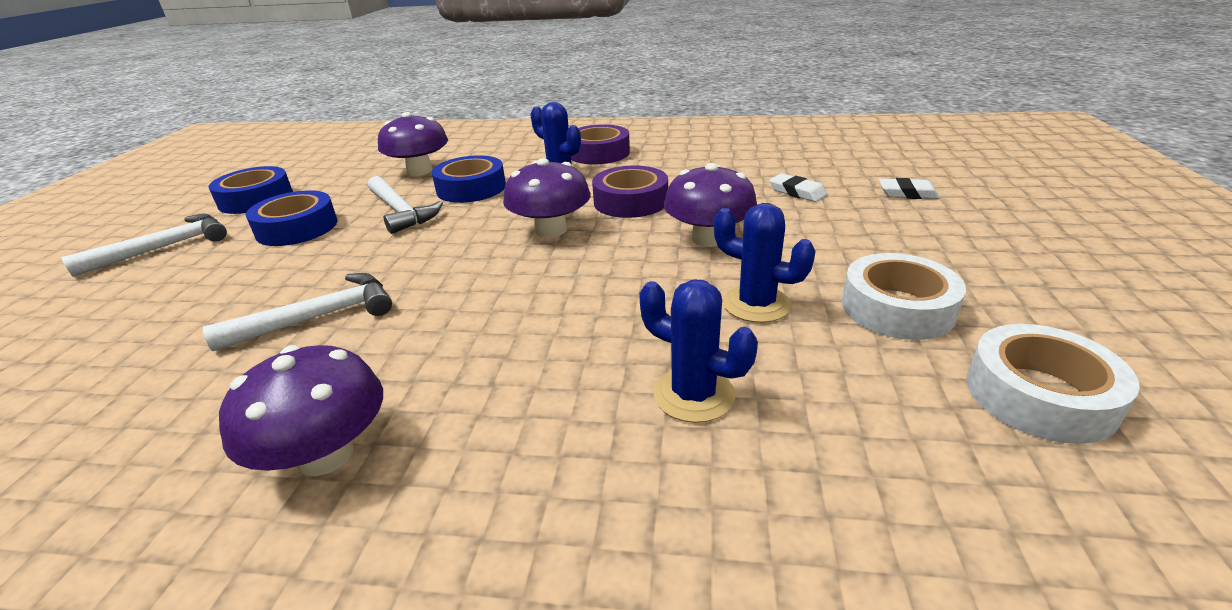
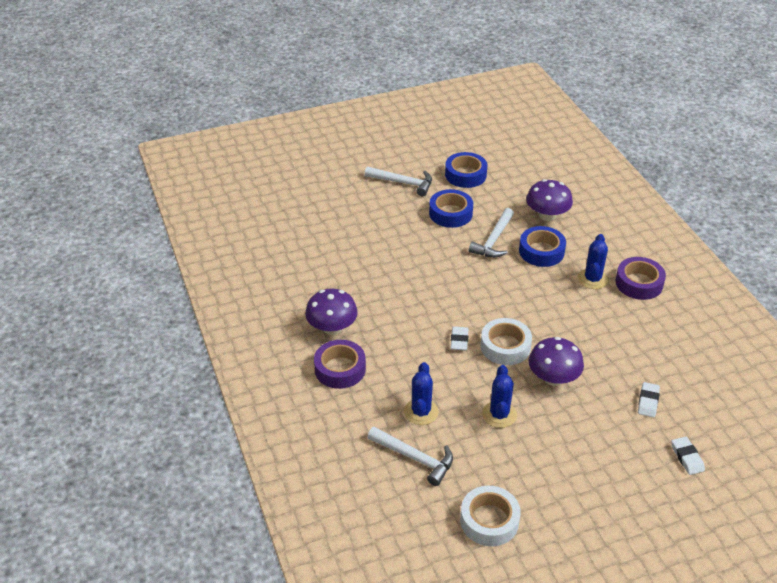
camera: 60 degrees right, 10 degrees up
(319, 317) = (393, 274): white hammer -> white hammer (415, 458)
(551, 230) = (517, 310): purple mushroom -> none
(555, 295) = (459, 340): none -> white eraser
(630, 201) = (576, 328): purple tape -> purple tape (340, 369)
(897, 308) = (531, 467): white tape -> white tape (505, 346)

